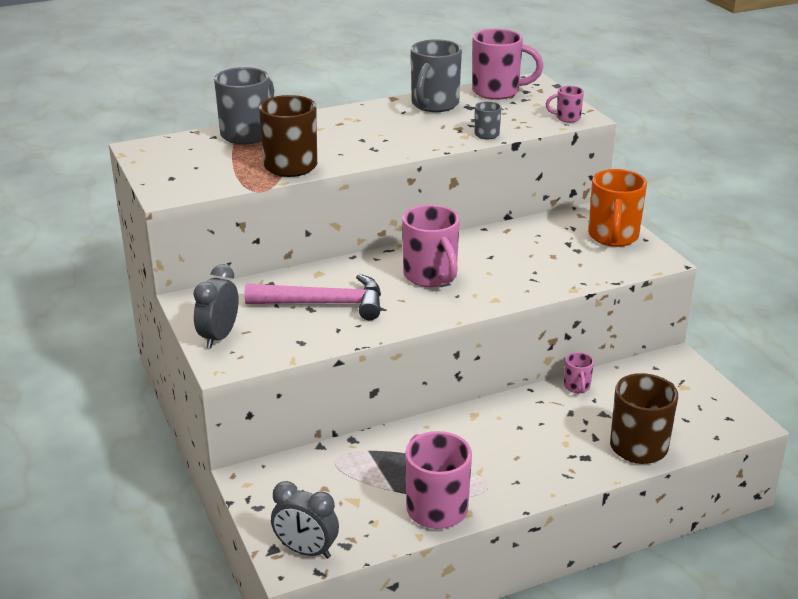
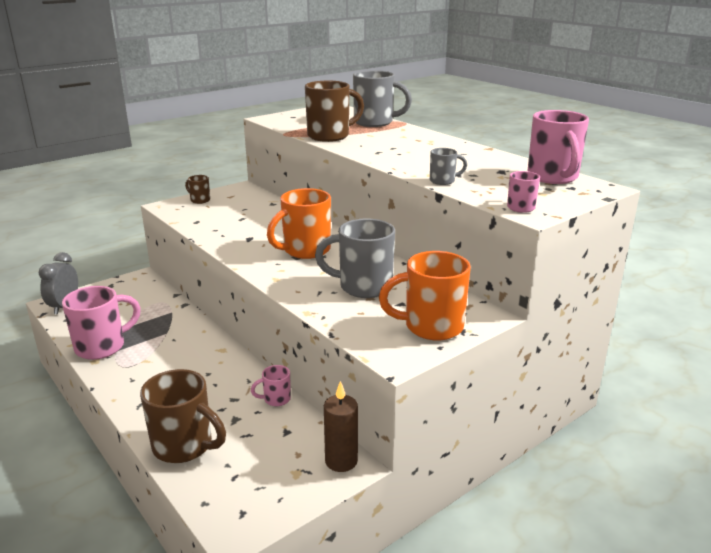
camera: 75 degrees right, 5 degrees down
(219, 337) = (199, 200): grey clock -> brown mug
(324, 304) = (249, 221): pink hammer -> none
(431, 276) = (305, 250): pink mug -> orange mug
(434, 105) = (490, 160): grey mug -> grey mug (363, 287)
(671, 362) = (341, 461): none -> brown candle

